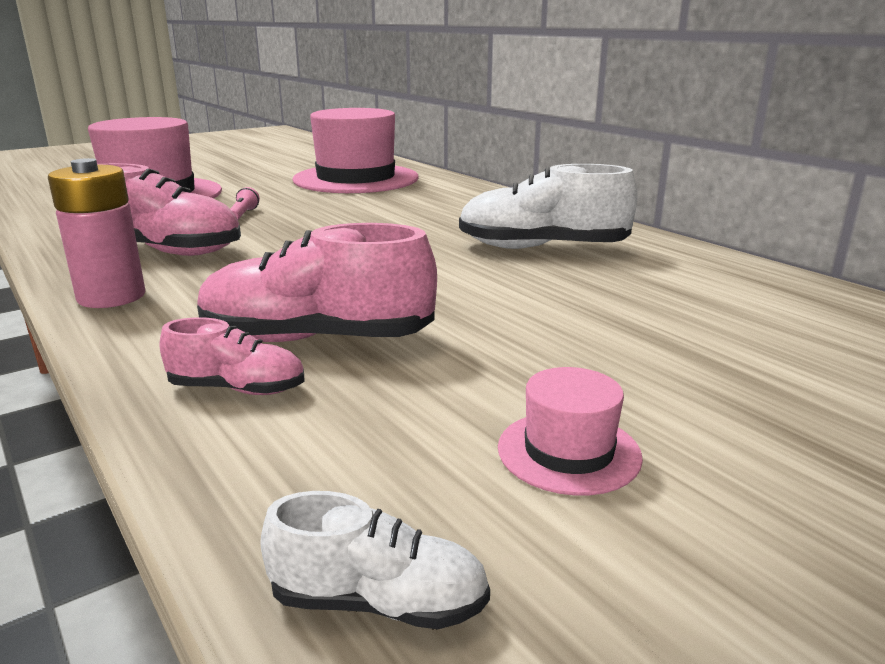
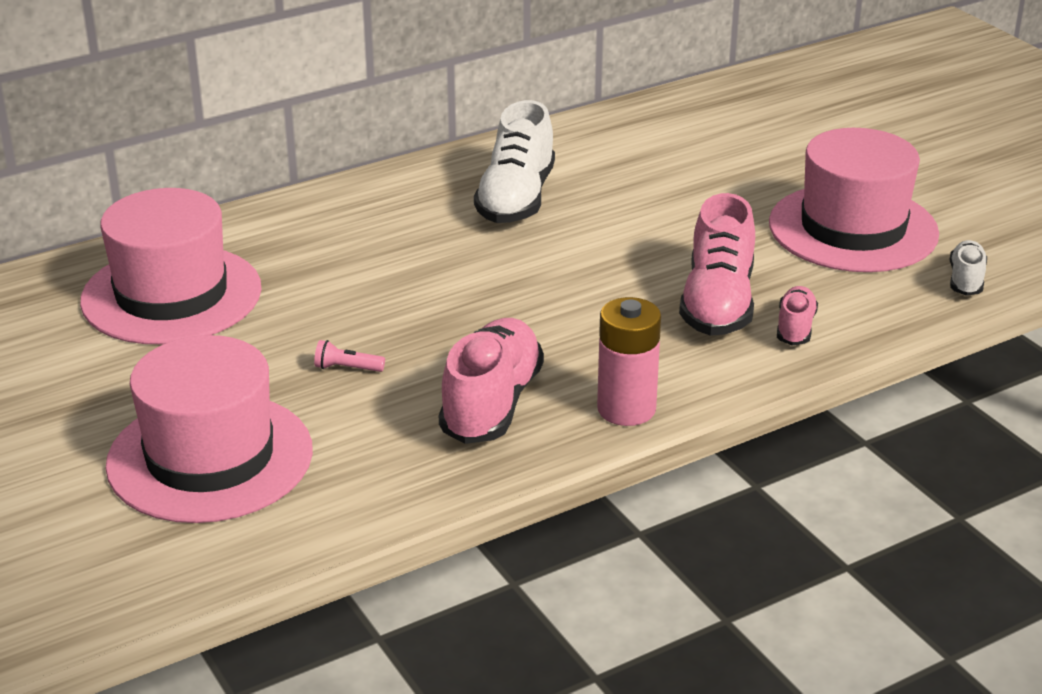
camera: 85 degrees left, 10 degrees up
(568, 452) = (853, 228): pink hat -> pink hat, size x2.33

